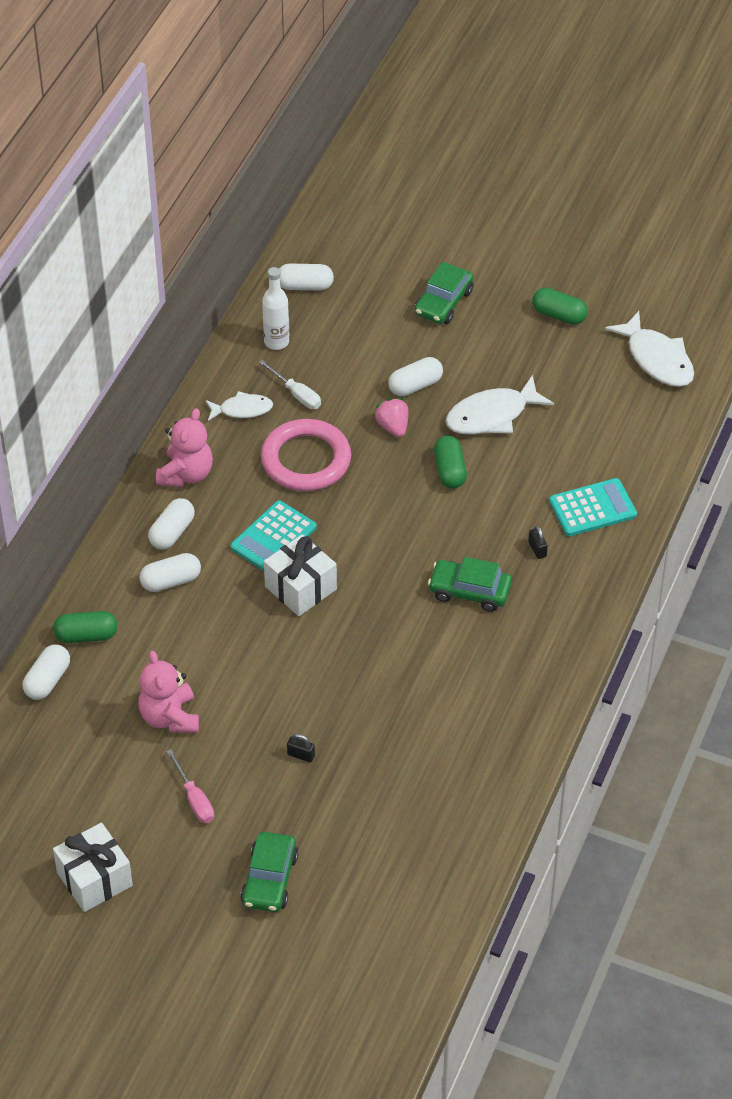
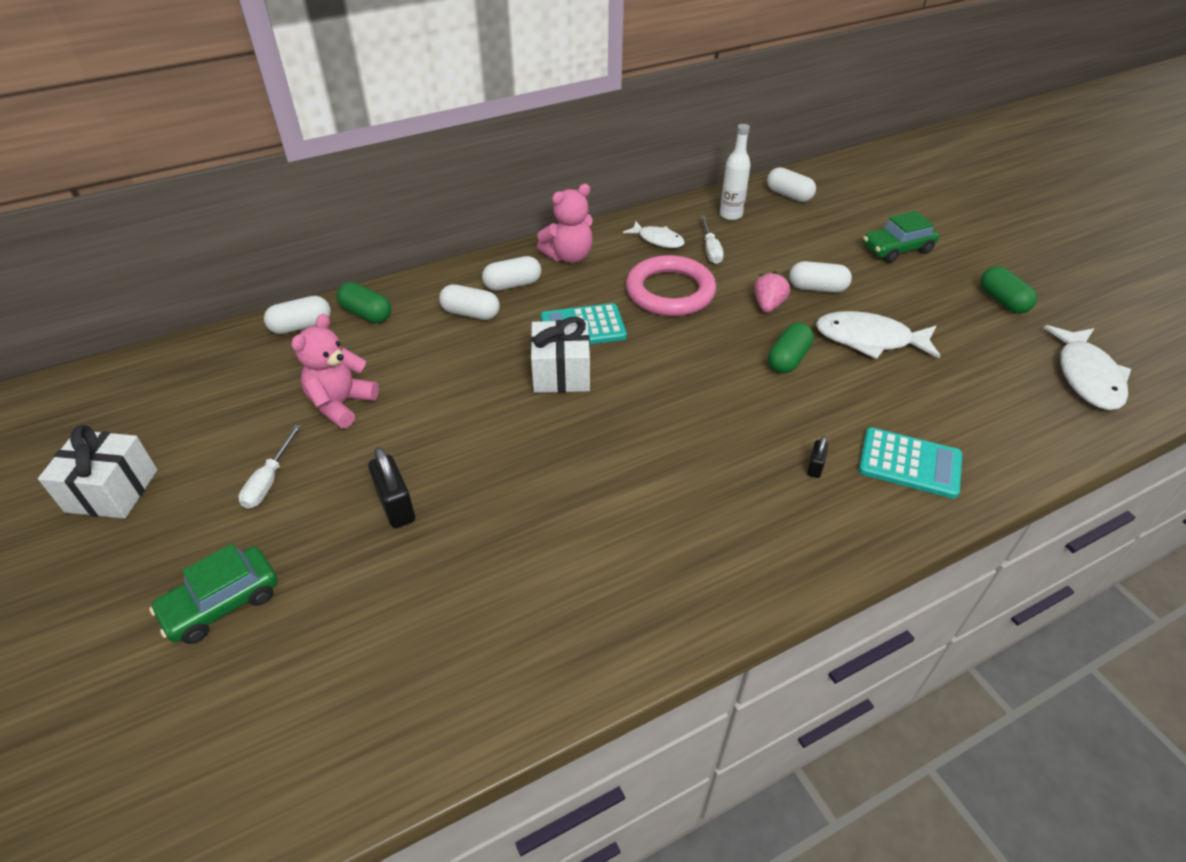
camera: 40 degrees right, 5 degrees down
(194, 799) = (269, 481): pink screwdriver -> white screwdriver
(301, 755) = (396, 506): black padlock -> black padlock, size x1.84
(469, 591) = (709, 463): green car -> none

